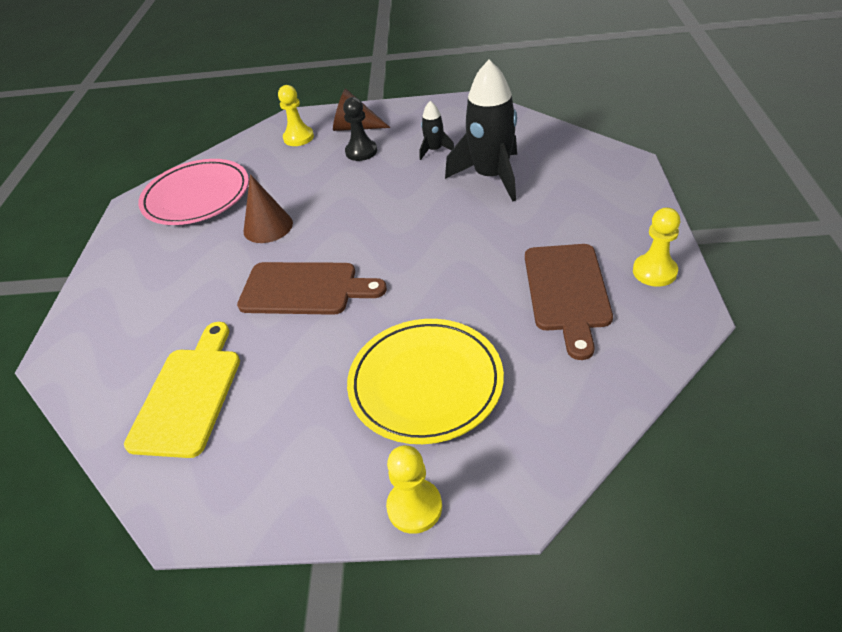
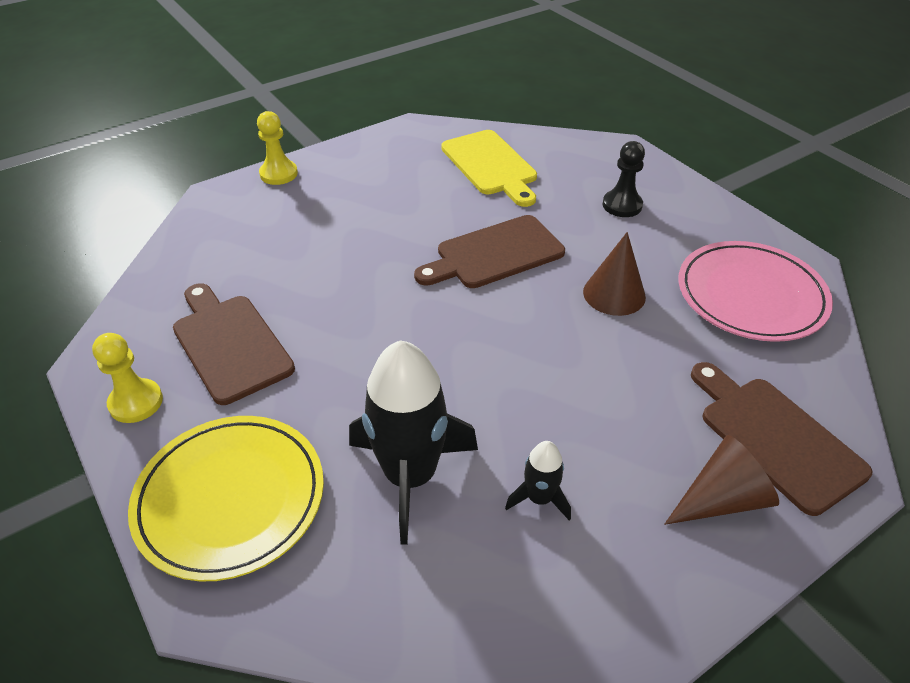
camera: 140 degrees right, 0 degrees up
(298, 138) = (775, 438): yellow pawn -> brown cutting board
(361, 152) = (646, 448): black pawn -> black pawn (622, 205)
(425, 383) = (319, 229): yellow plate -> yellow plate (230, 499)

